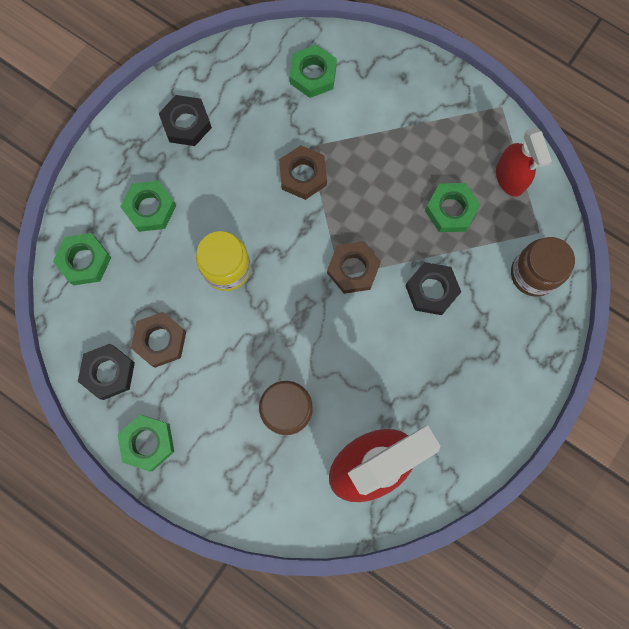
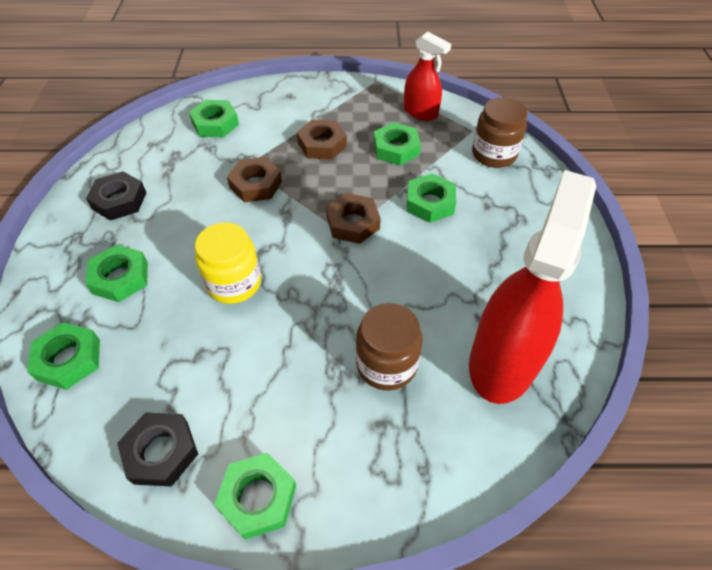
camera: 35 degrees left, 25 degrees down
(160, 341) = (204, 383): brown nut -> brown nut (322, 144)
(431, 290) = (430, 203): black nut -> green nut

